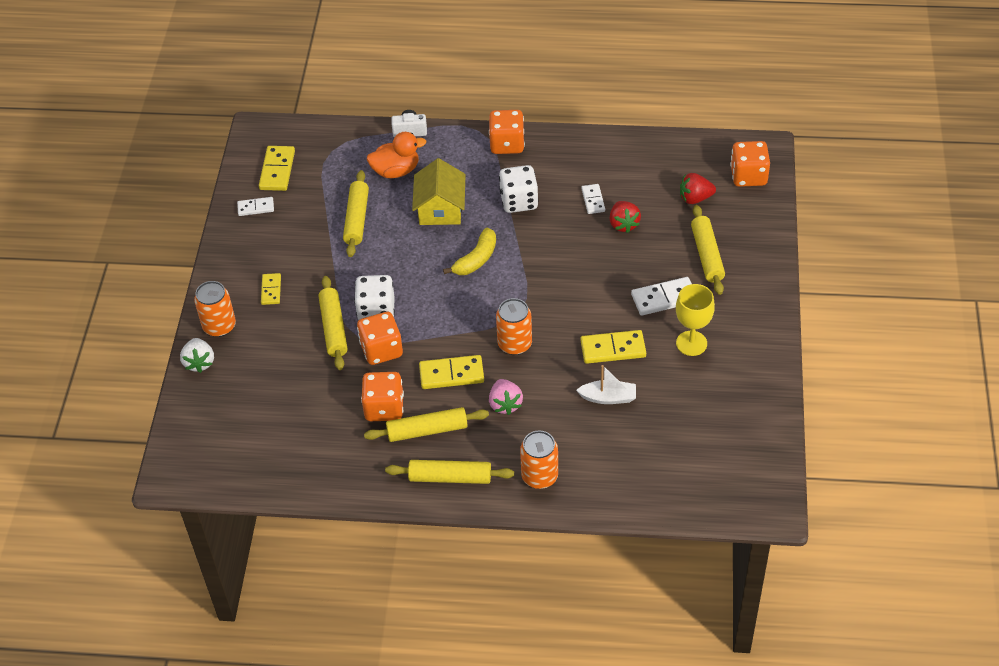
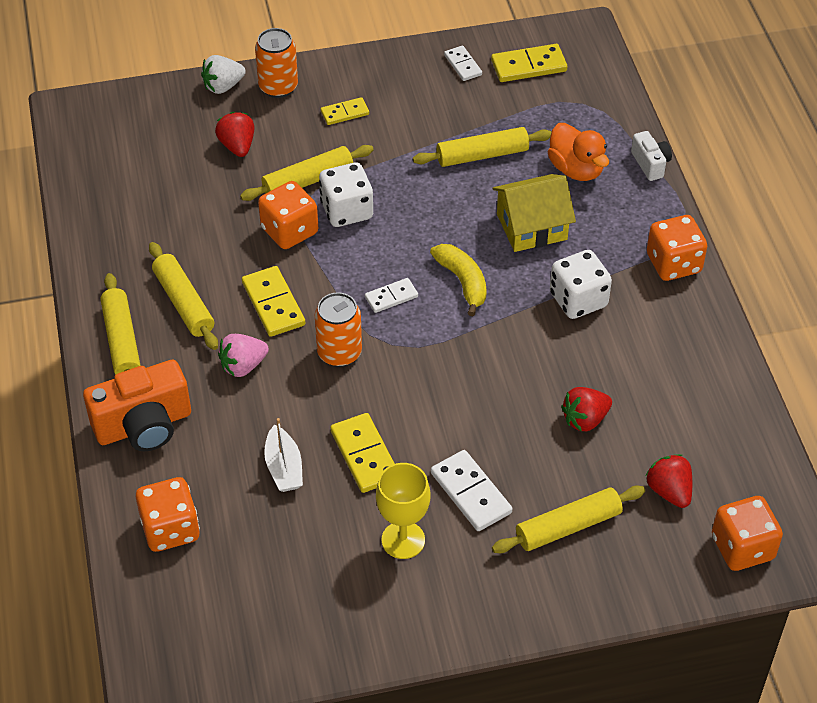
camera: 70 degrees right, 0 degrees up
(273, 365) = (237, 146): none -> red strawberry
(384, 408) = (205, 256): orange dice -> orange dice (170, 529)
(476, 259) = (462, 282): yellow banana -> yellow banana turned 135 degrees counterclockwise
(539, 476) = (144, 425): orange can -> orange camera
(593, 200) = (614, 377): white domino -> white domino (391, 297)

